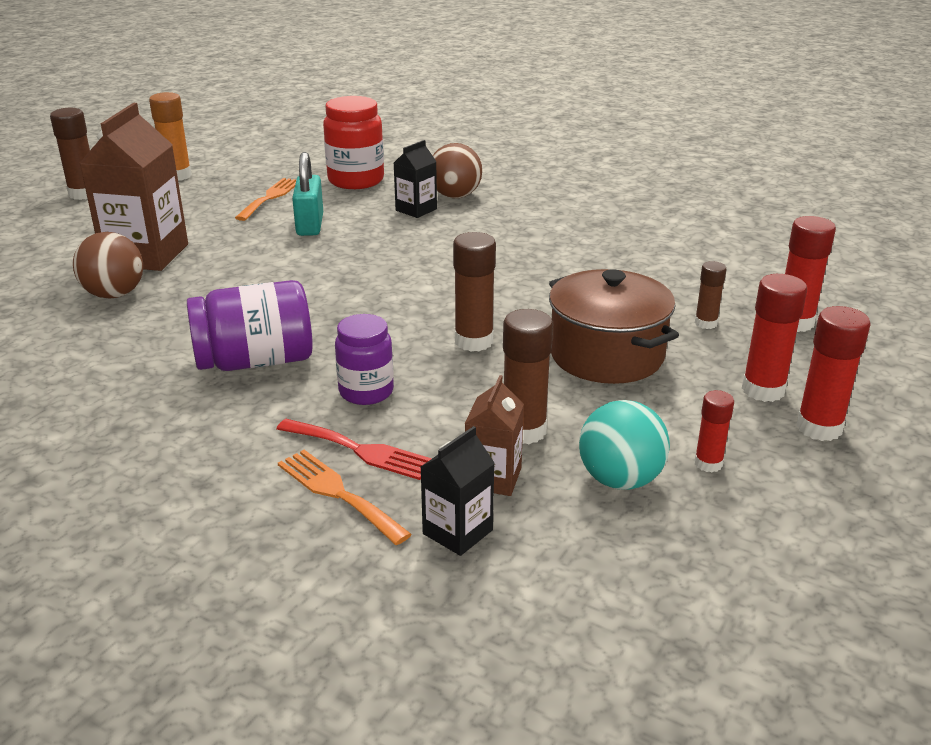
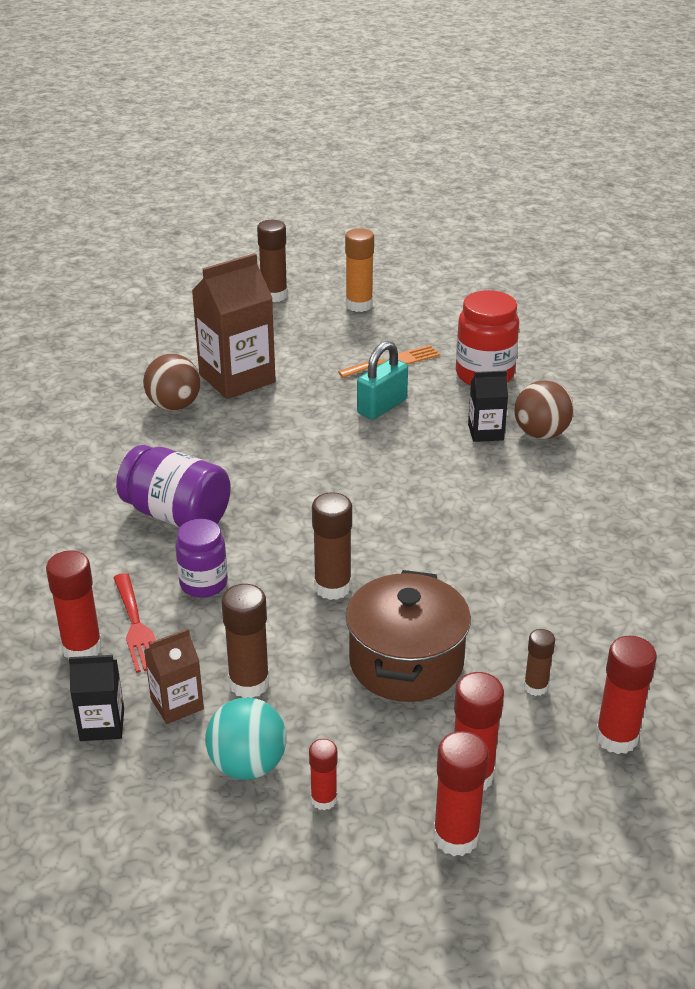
camera: 45 degrees right, 5 degrees up
(338, 493) = (82, 648): orange fork -> red glue stick

